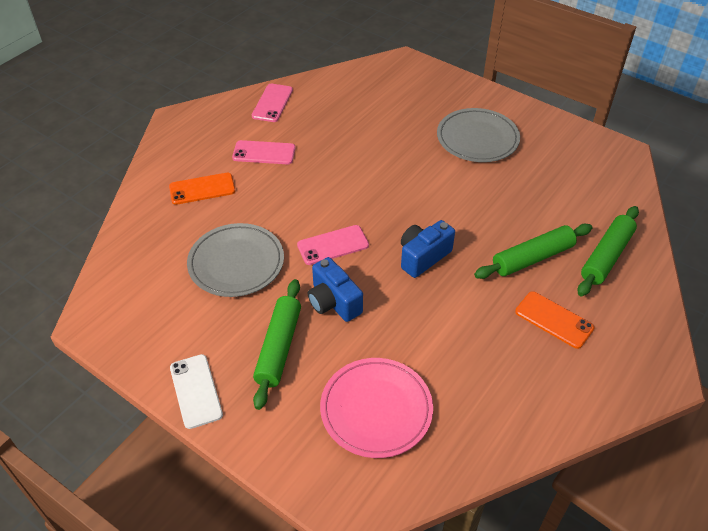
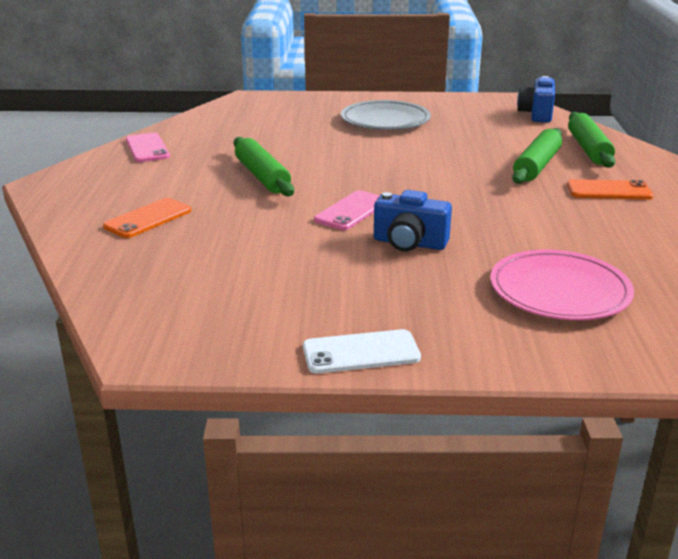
camera: 35 degrees left, 20 degrees down
(196, 391) = (361, 352): white phone -> white phone turned 45 degrees counterclockwise
(236, 263) = (266, 252): grey plate -> none
(264, 153) = (186, 178): pink phone -> none
(279, 347) = (402, 289): green rolling pin -> green rolling pin (262, 176)
(423, 257) = (447, 192): blue camera -> blue camera (536, 114)

